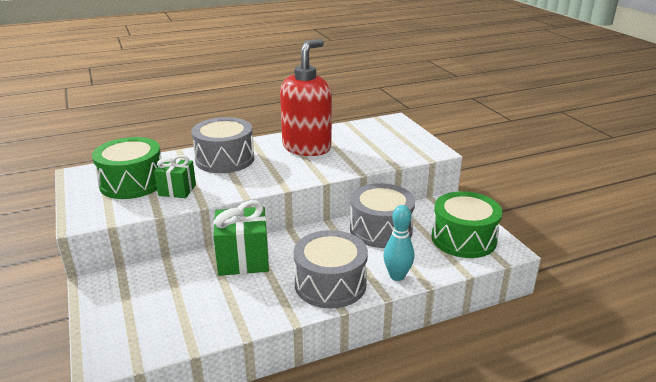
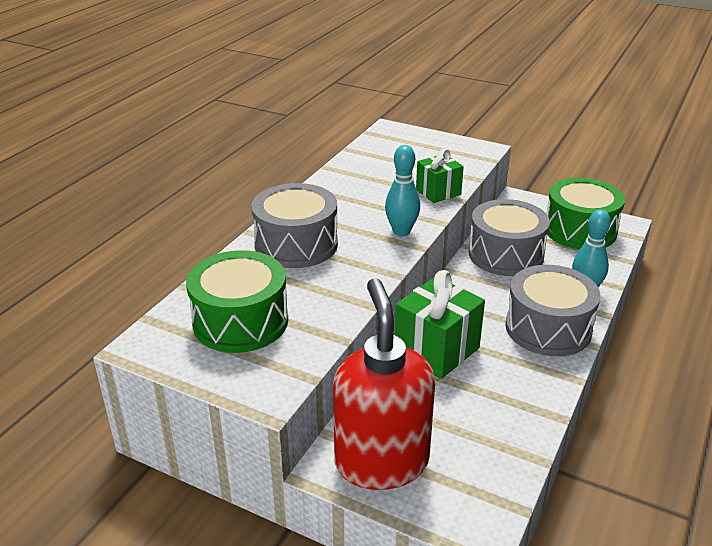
camera: 40 degrees left, 5 degrees up
(177, 190) = (312, 303): green gift -> green gift (438, 192)
(291, 176) = (401, 231): none -> turquoise bowling pin
(307, 147) = (359, 194): red soap dispenser -> red soap dispenser (381, 462)

